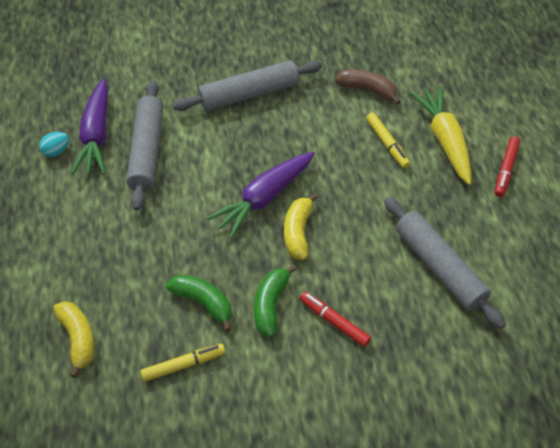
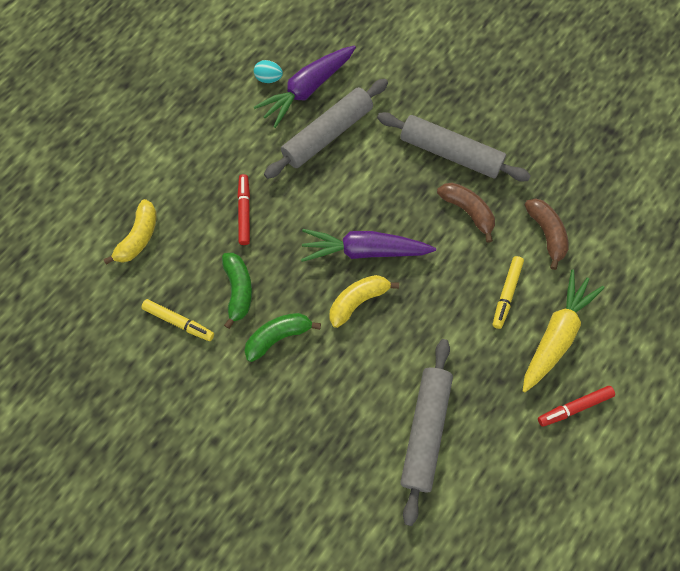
camera: 45 degrees right, 15 degrees up
(303, 118) = (467, 211): none -> brown banana
(334, 322) = (305, 393): red marker -> red marker (244, 212)

